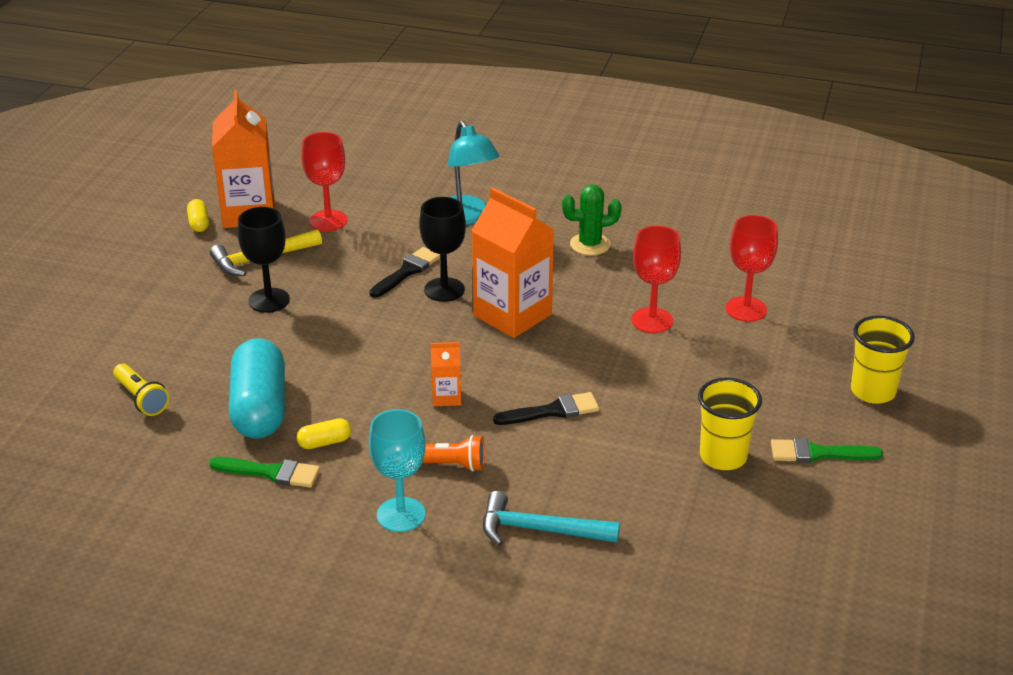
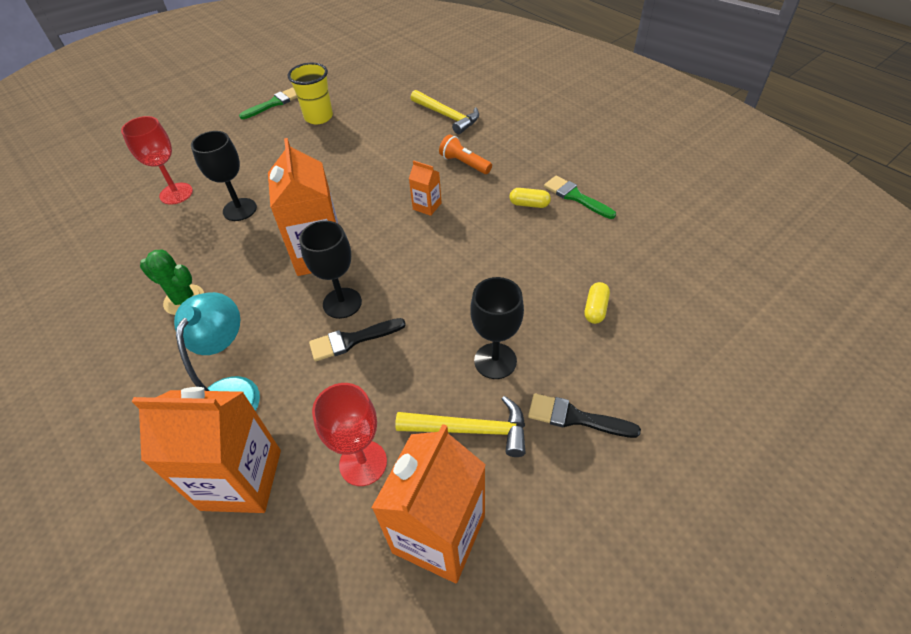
camera: 145 degrees left, 15 degrees up
(141, 399) = (651, 293): yellow flashlight -> none
(198, 223) = (509, 545): yellow capsule -> yellow capsule (595, 309)
(259, 408) = (560, 247): turquoise capsule -> none
(401, 514) = (513, 146): turquoise goblet -> none
(405, 189) = (241, 479): none -> orange carton
(539, 530) = (447, 116): turquoise hammer -> yellow hammer
(552, 411) = (373, 172): black brush -> black brush (575, 417)
(652, 320) = (240, 209): red goblet -> black goblet
(818, 453) = (274, 103): green brush -> green brush turned 75 degrees counterclockwise
(873, 391) = (200, 121): yellow cup -> none

